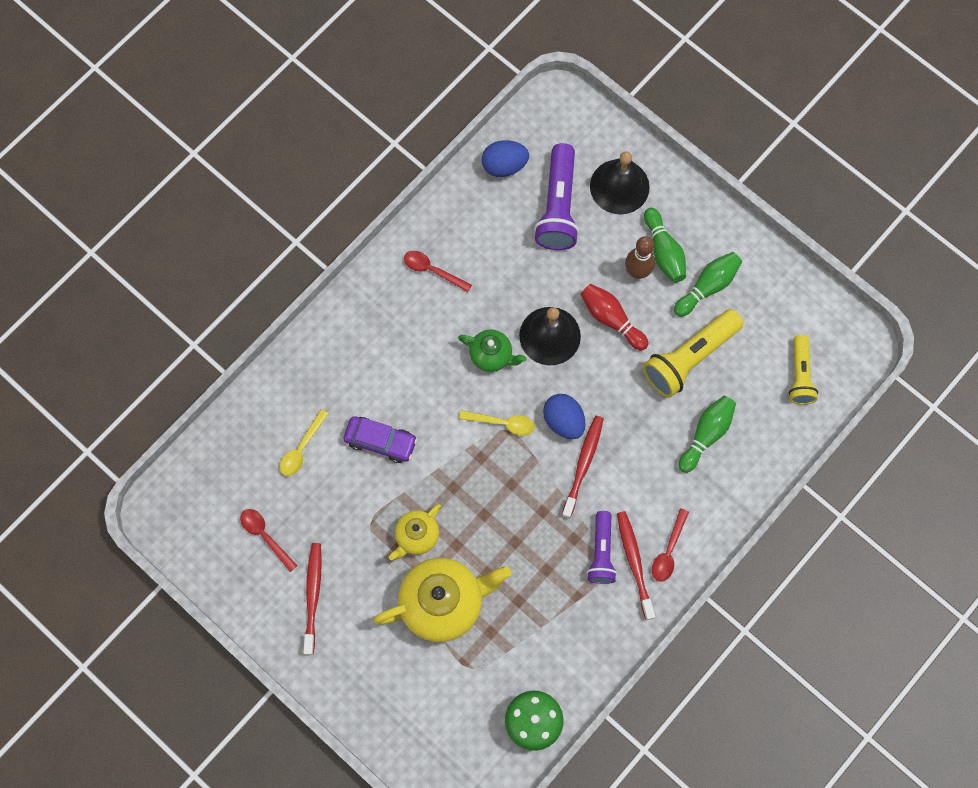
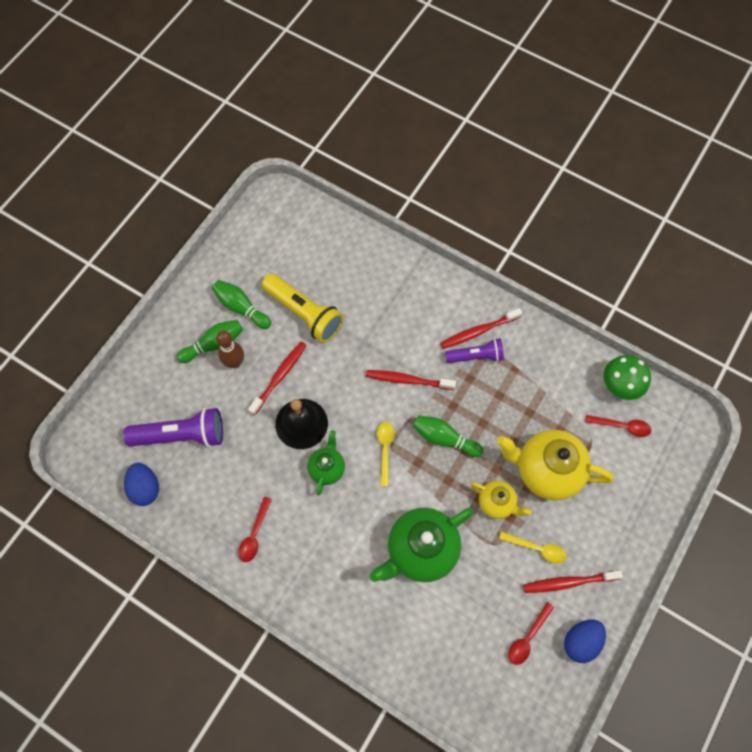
camera: 100 degrees left, 5 degrees down
(301, 448) = (441, 621): yellow spoon -> yellow spoon (537, 548)
(381, 441) = (420, 550): purple car -> green teapot
(443, 603) = (546, 471): yellow teapot -> yellow teapot turned 45 degrees counterclockwise
(563, 421) = (374, 401): blue egg -> blue egg (581, 641)
(611, 319) = (279, 377): red bowling pin -> red toothbrush
(619, 186) = (157, 387): black bell -> none
(668, 551) = (463, 308): red spoon -> red spoon (622, 426)
(706, 434) = (365, 293): green bowling pin -> green bowling pin (444, 438)
(799, 375) = (306, 235): yellow flashlight -> none

